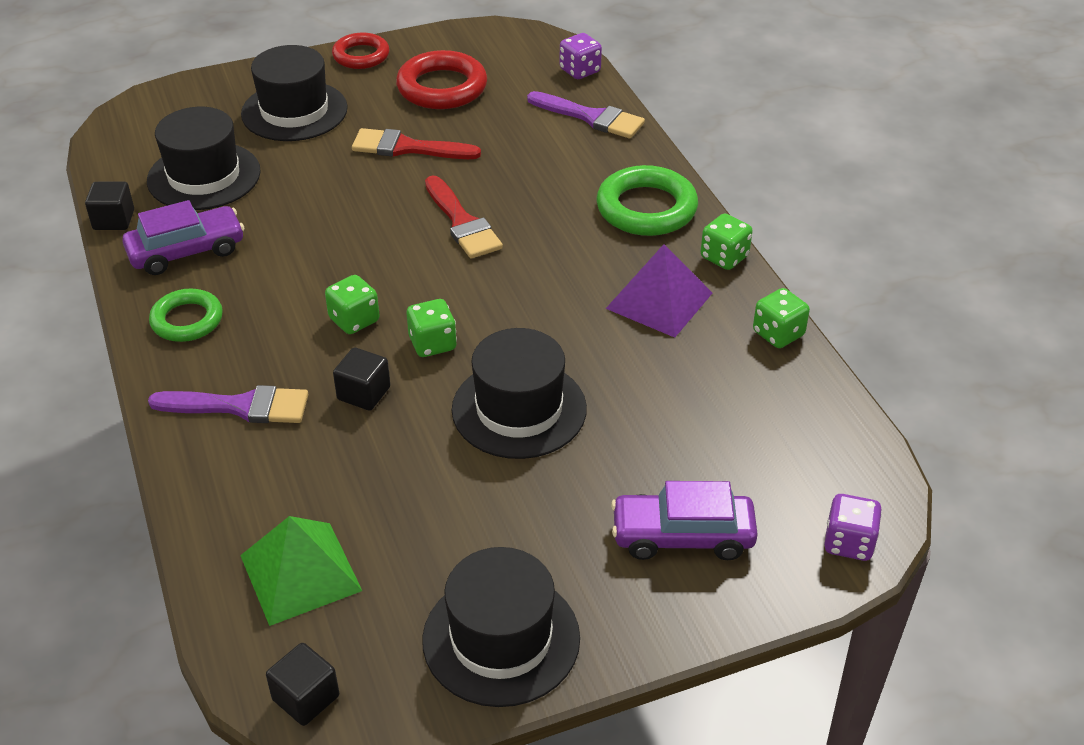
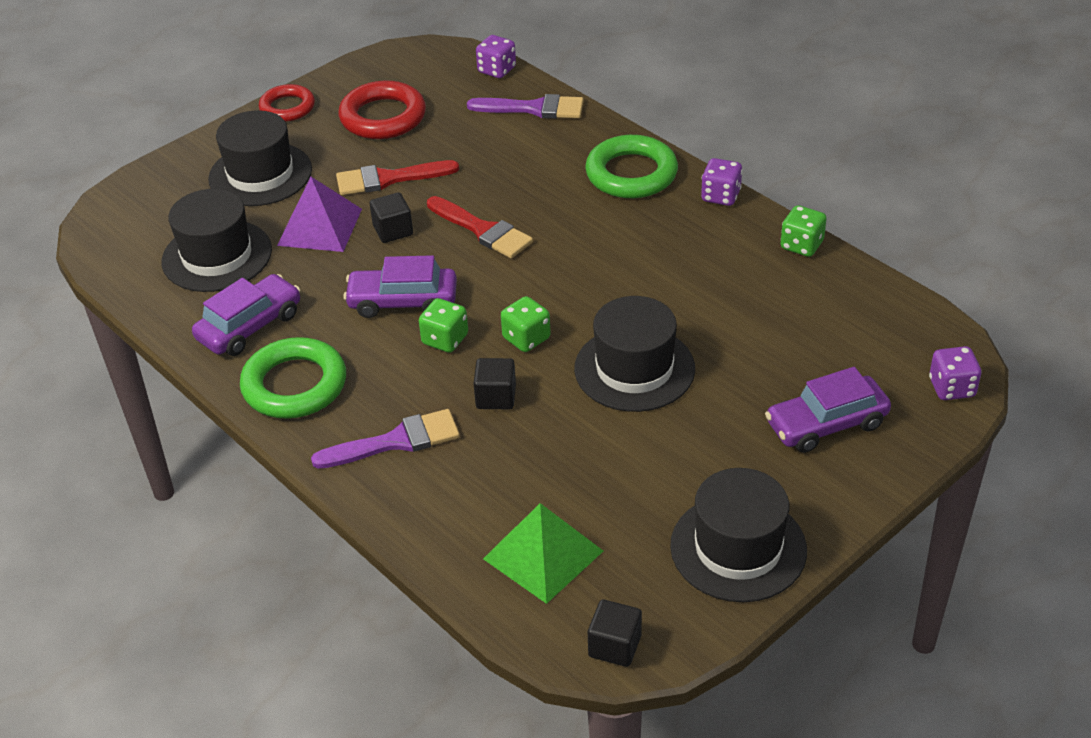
camera: 20 degrees left, 0 degrees up
(114, 220) = (159, 319): black cube -> black cube (393, 230)
(187, 320) = (294, 385): green ring -> green ring, size x1.54
(340, 270) = (403, 302): none -> purple car
(659, 300) = (690, 247): purple pyramid -> purple pyramid (319, 227)
(724, 257) = (720, 196): green dice -> purple dice

